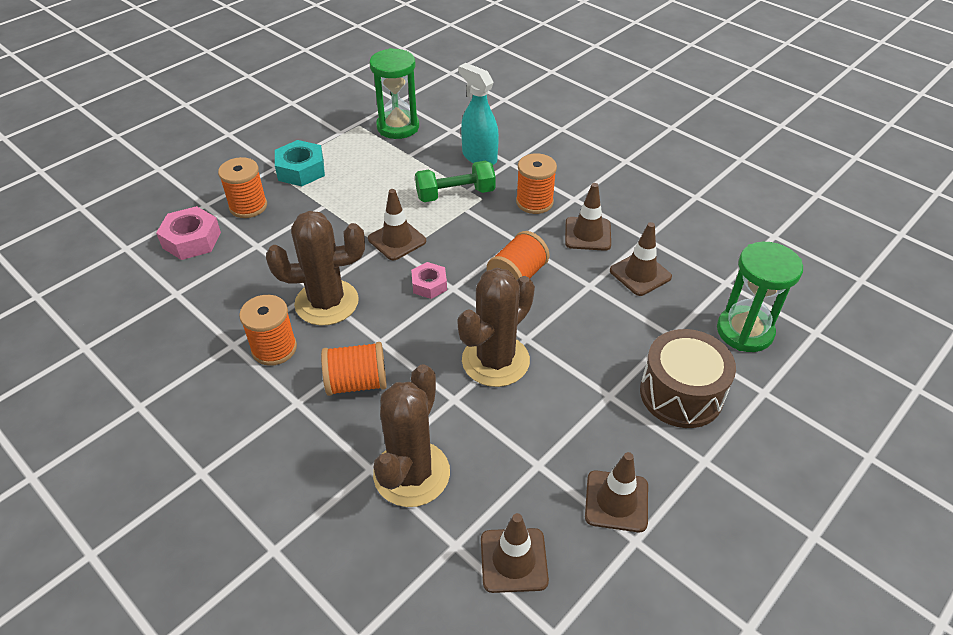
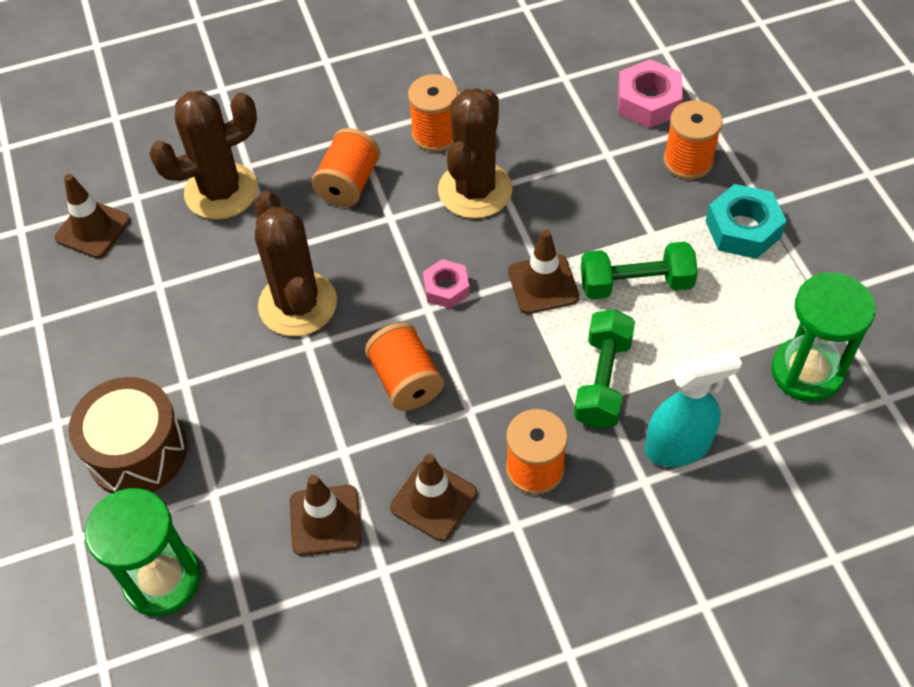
camera: 120 degrees right, 10 degrees up
(372, 201) = (636, 284): none -> green dumbbell
(411, 473) = (221, 191): brown cactus -> brown cactus turned 75 degrees counterclockwise
(616, 501) = (79, 326): brown traffic cone -> none

